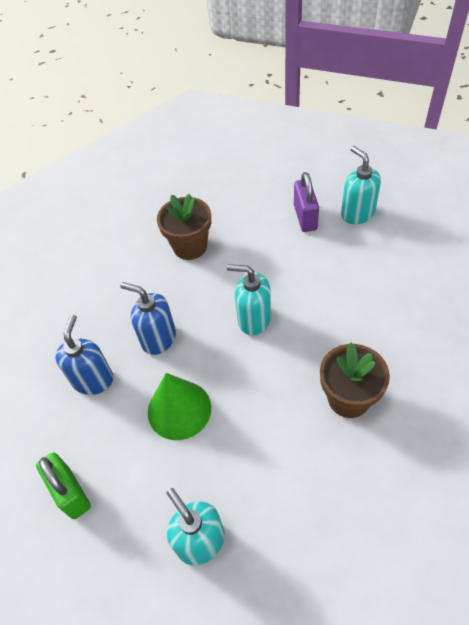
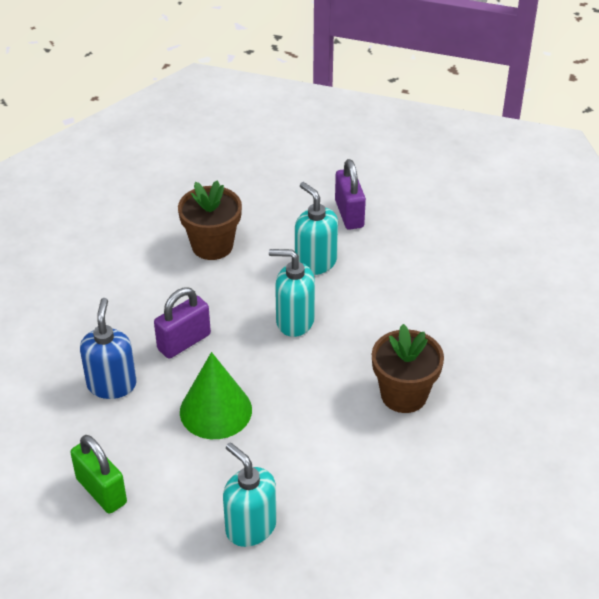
camera: 10 degrees left, 10 degrees down
(158, 338) = (184, 342): blue soap dispenser -> purple padlock
(357, 213) = (410, 210): turquoise soap dispenser -> turquoise soap dispenser (315, 262)

